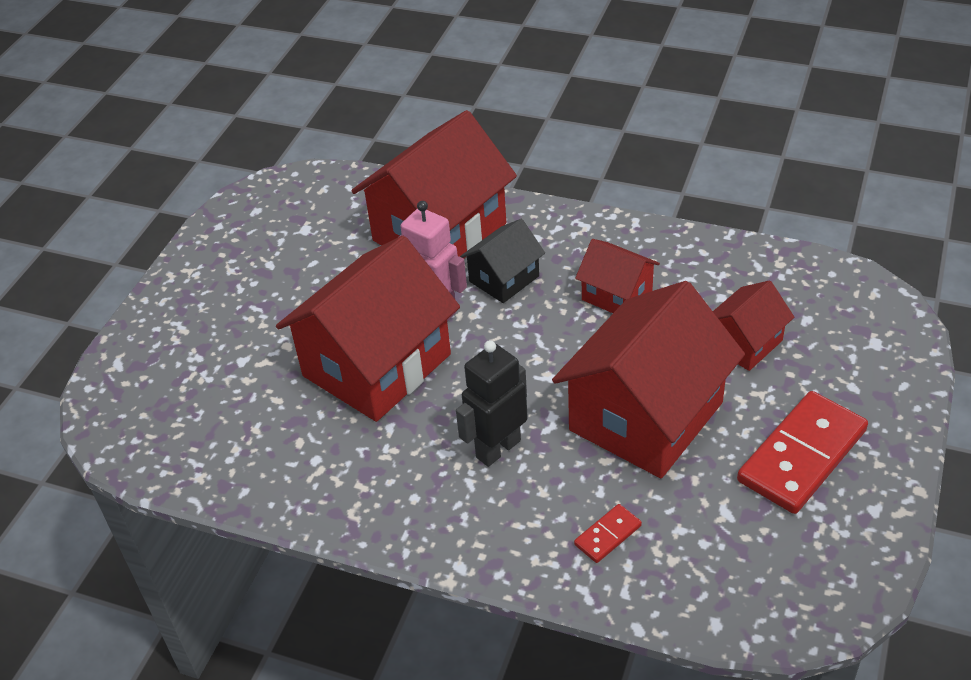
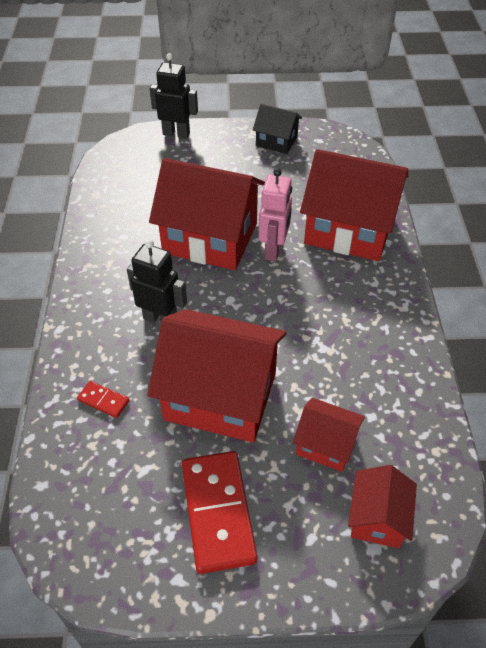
camera: 65 degrees right, 5 degrees up
(128, 352) = (176, 133): none -> black robot
(504, 279) = (321, 277): black house -> black house (276, 141)
(617, 295) = (338, 346): red house -> red house (377, 518)
(802, 456) = (217, 512): red domino -> red domino turned 60 degrees clockwise

